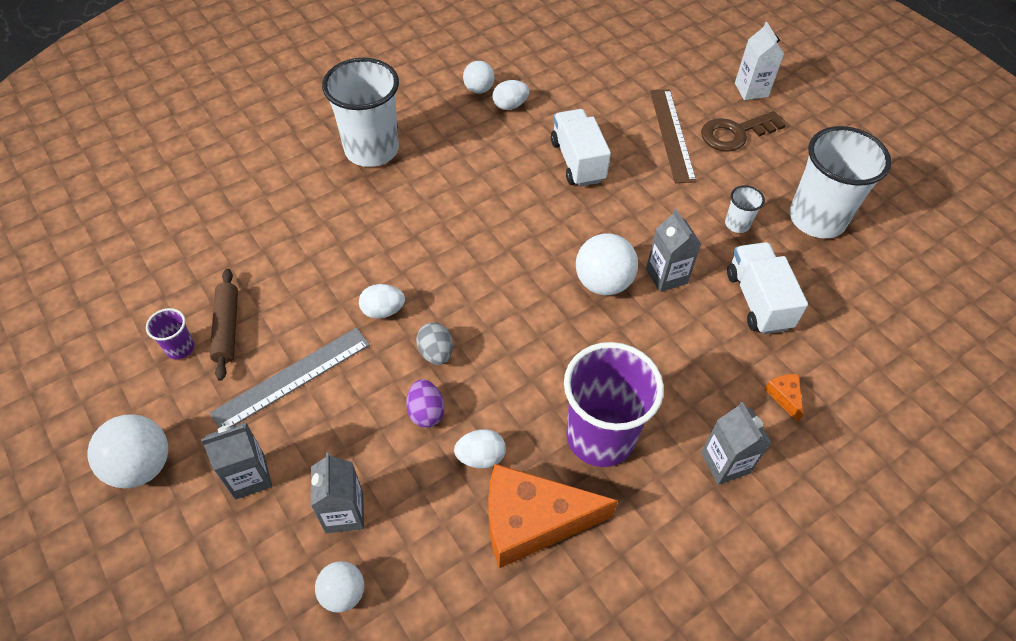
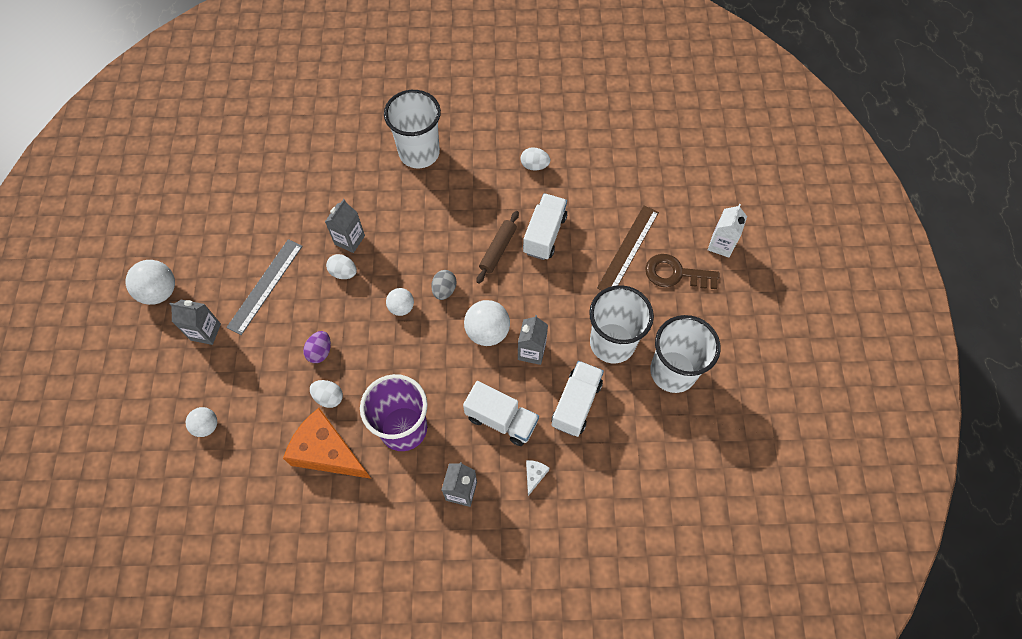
camera: 35 degrees right, 10 degrees up
(180, 348) = (221, 231): purple cup -> none
(227, 328) = (253, 233): brown rolling pin -> brown rolling pin (498, 250)
(292, 378) = (265, 286): grey ruler -> grey ruler turned 60 degrees counterclockwise
(344, 513) = (237, 383): grey carton -> grey carton (349, 240)
(436, 353) = (353, 318): grey egg -> grey egg (444, 290)
(479, 89) = (523, 141): white ball -> white ball (401, 307)
(698, 361) = (501, 420): none -> white truck
(737, 224) = (612, 343): white cup -> white cup, size x2.28
(784, 396) = (534, 475): orange cheese -> white cheese

